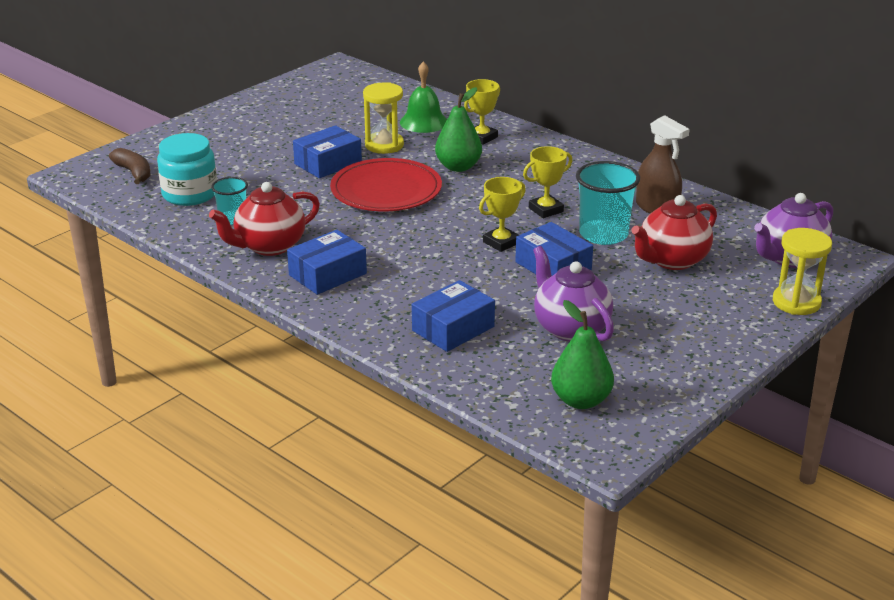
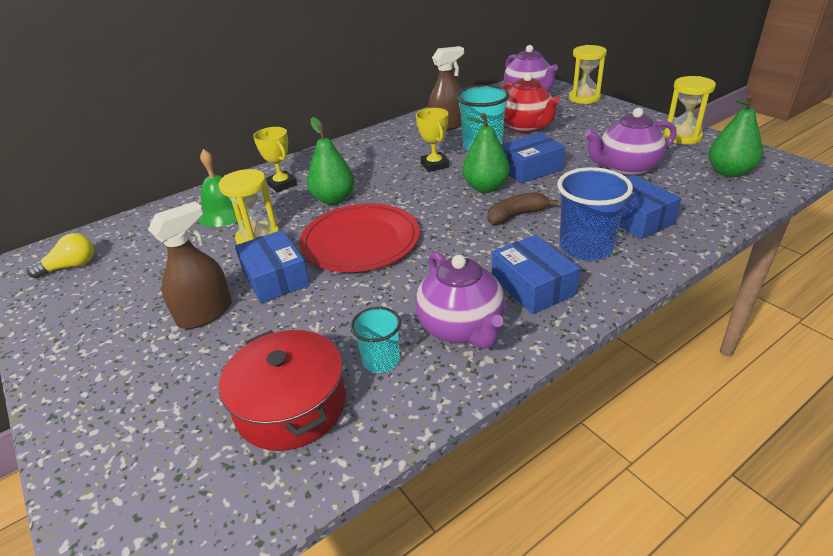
camera: 75 degrees left, 5 degrees up
(134, 173) = (179, 480): brown banana -> brown banana (516, 215)
(190, 194) = (291, 406): turquoise jar -> red pot
(269, 246) = (462, 329): red teapot -> purple teapot
(281, 146) = (205, 313): none -> brown spray bottle
(334, 84) = (71, 266): none -> yellow light bulb
(392, 300) = (586, 247): none -> blue cup
(501, 242) = (485, 187): yellow trophy -> green pear
(681, 375) = (682, 137): none -> yellow hourglass

